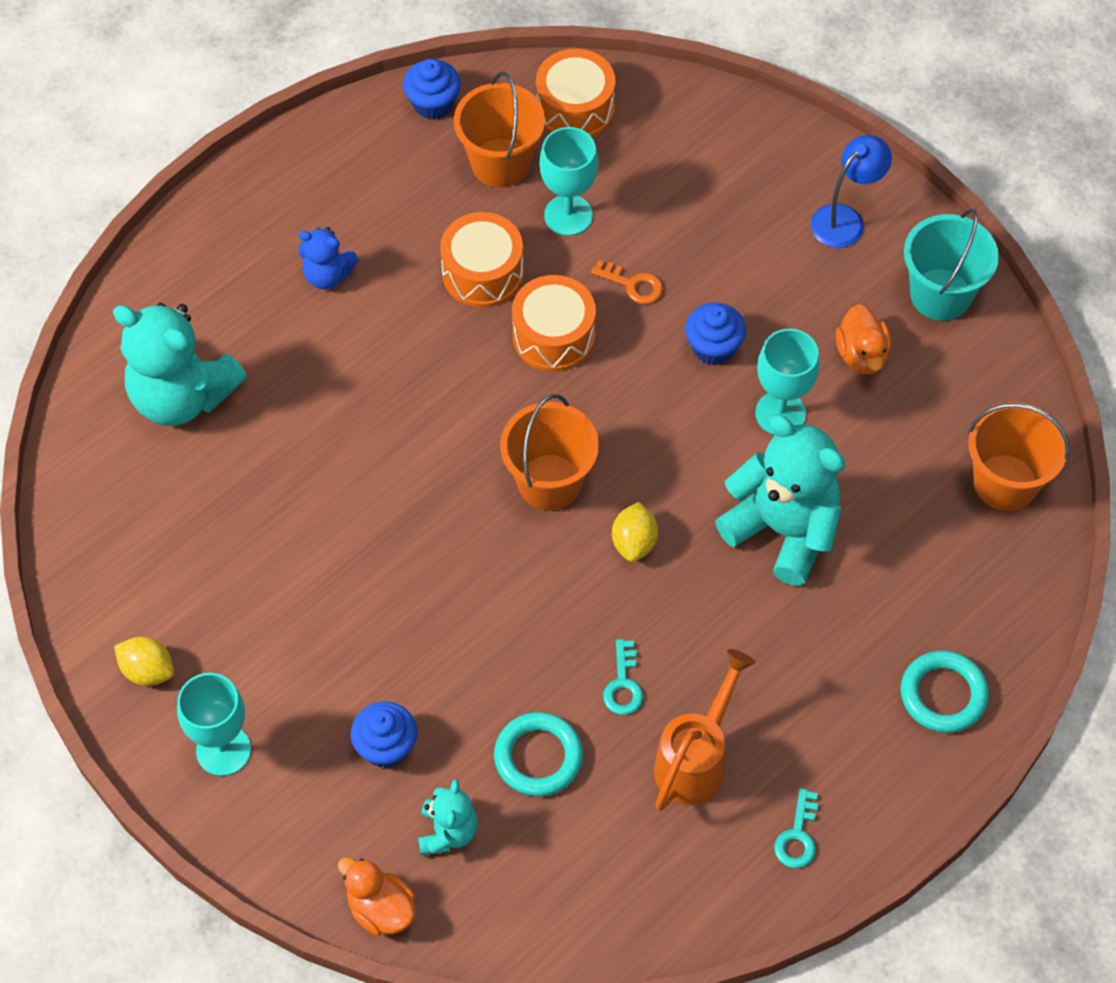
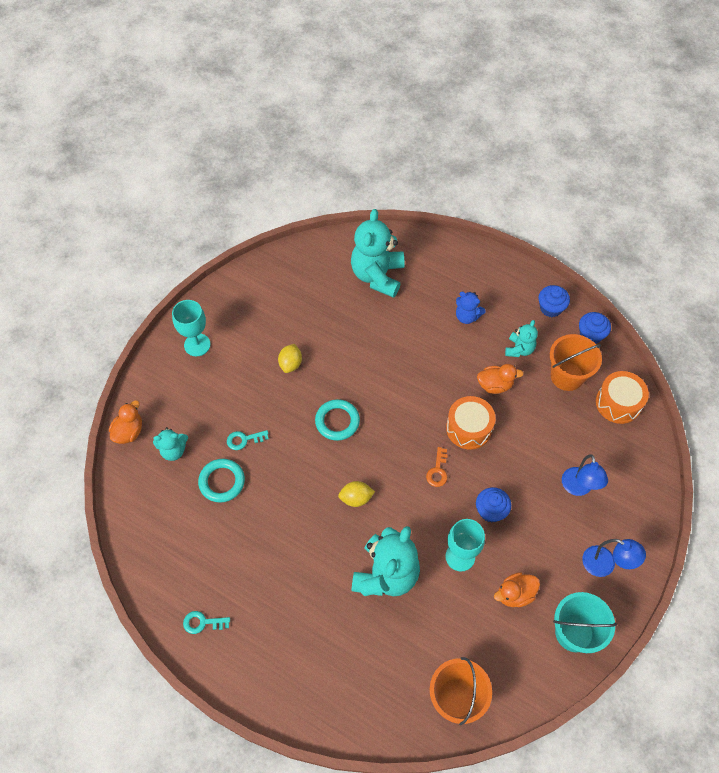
camera: 75 degrees right, 0 degrees up
(147, 670) = (230, 304): yellow lemon -> yellow lemon (290, 364)
(328, 275) = (467, 316): blue teddy bear -> blue teddy bear turned 60 degrees counterclockwise
(386, 746) = (213, 412): blue cupcake -> blue cupcake (550, 308)
(424, 215) = (519, 349): none -> turquoise teddy bear
(482, 273) = (495, 385): orange drum -> orange duck
(549, 482) = (380, 448): orange bucket -> none
(568, 215) = (547, 417): turquoise goblet -> none
(623, 684) = (271, 513): turquoise key -> turquoise key (244, 440)
(633, 284) = (515, 460): orange key -> orange key (438, 471)
(696, 759) = (236, 559): orange watering can -> none
(708, 213) = (578, 488): none -> blue lamp
(943, 694) = (305, 687): turquoise ring -> turquoise ring (337, 421)

